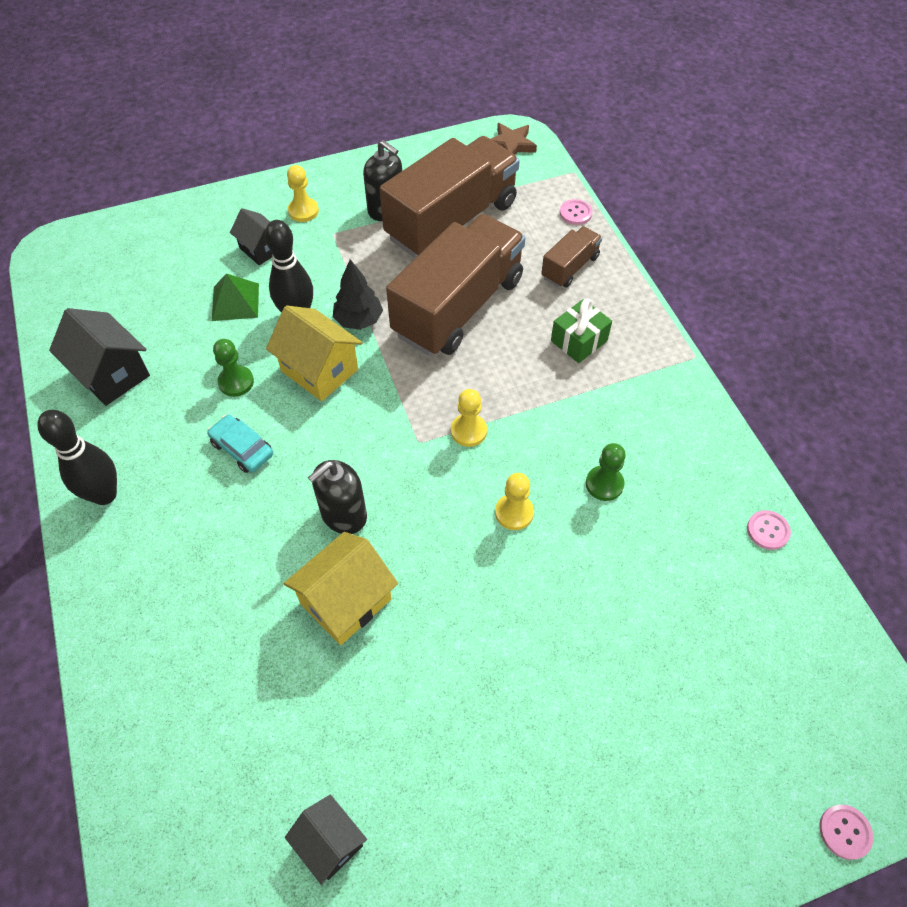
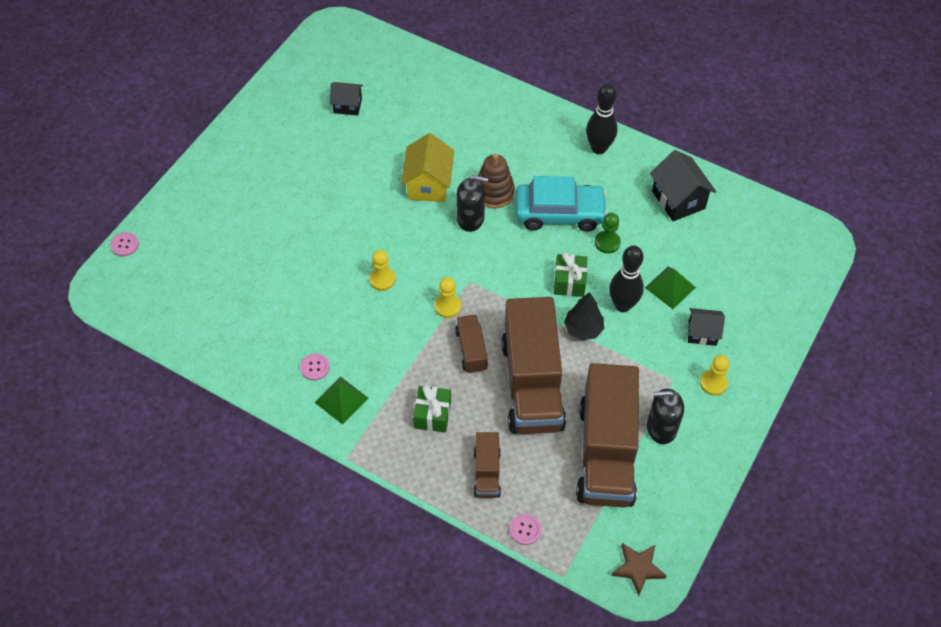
camera: 140 degrees right, 0 degrees up
(112, 374) = (678, 200): black house -> black house turned 60 degrees clockwise
(242, 449) = (559, 213): turquoise car -> turquoise car, size x1.91
(282, 529) = (494, 192): none -> brown stacking toy
(319, 370) = (569, 282): yellow house -> green gift
(343, 515) = (470, 219): black soap dispenser -> black soap dispenser turned 90 degrees clockwise
(486, 372) = (471, 350): none -> brown truck
(604, 484) = (344, 329): green pawn -> none
(663, 412) = (341, 400): none -> green pyramid
(768, 530) = (232, 365): pink button -> pink button (315, 367)

